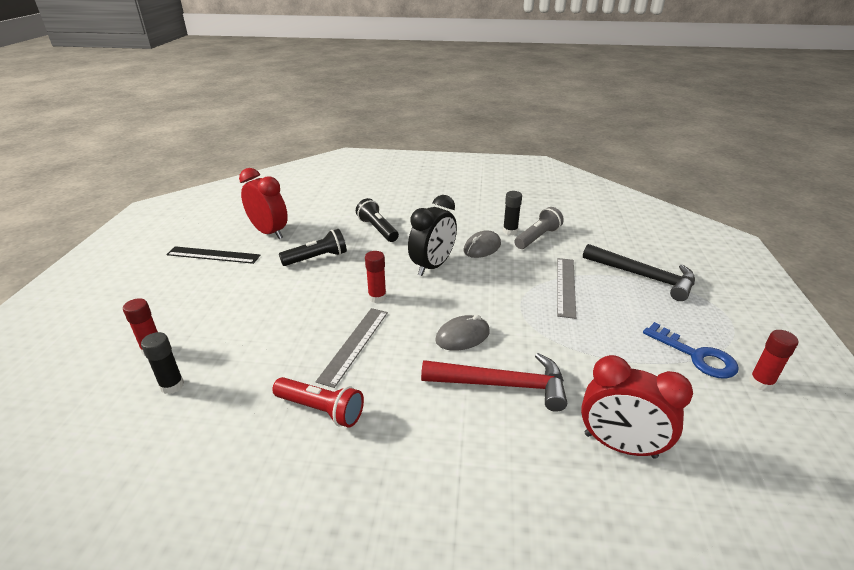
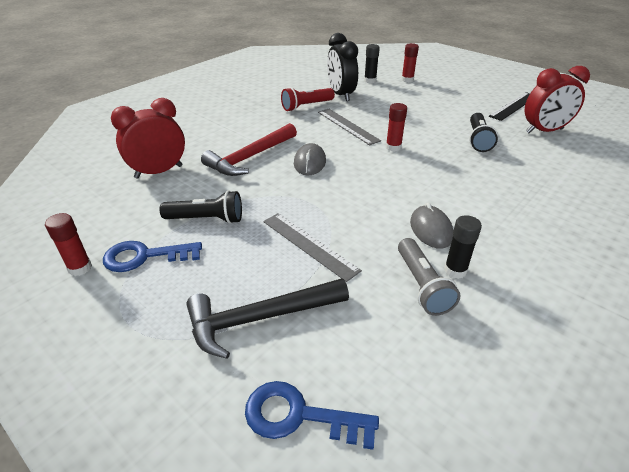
camera: 125 degrees right, 5 degrees up
(378, 229) = (519, 182): black flashlight -> black flashlight (206, 219)
(433, 266) = (418, 186): black clock -> black clock (341, 95)
(661, 244) = (299, 416): none -> blue key

